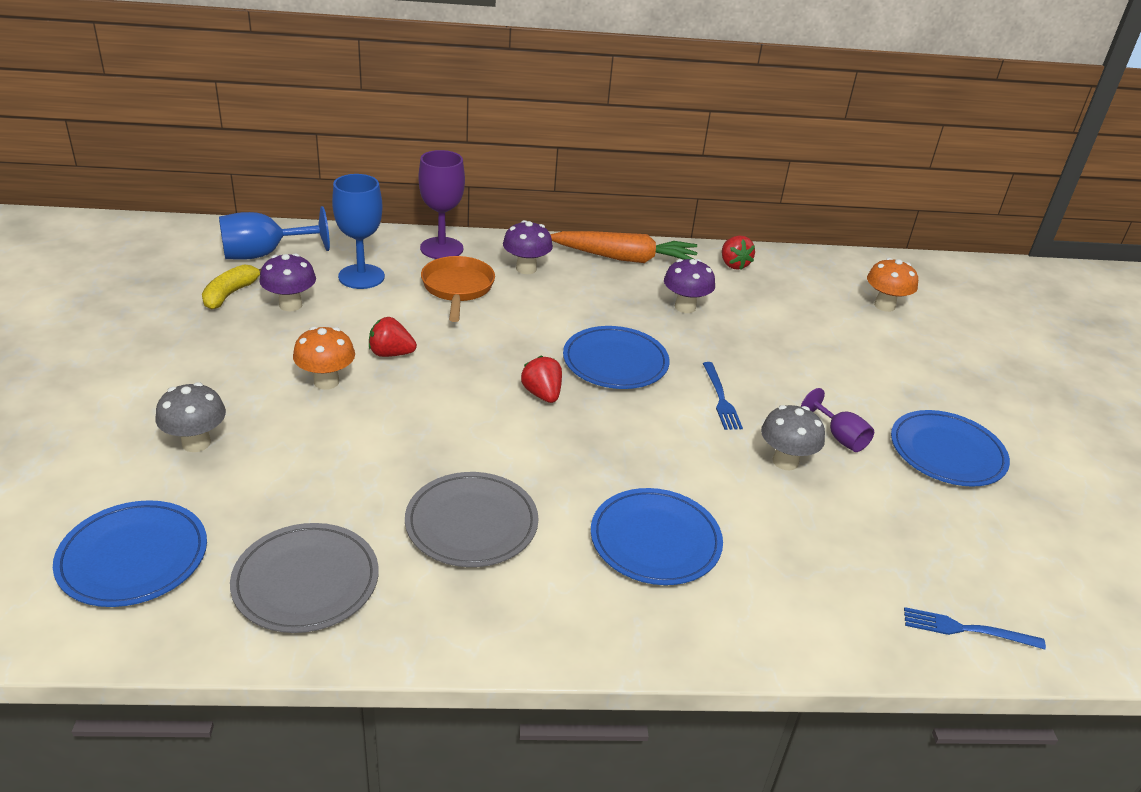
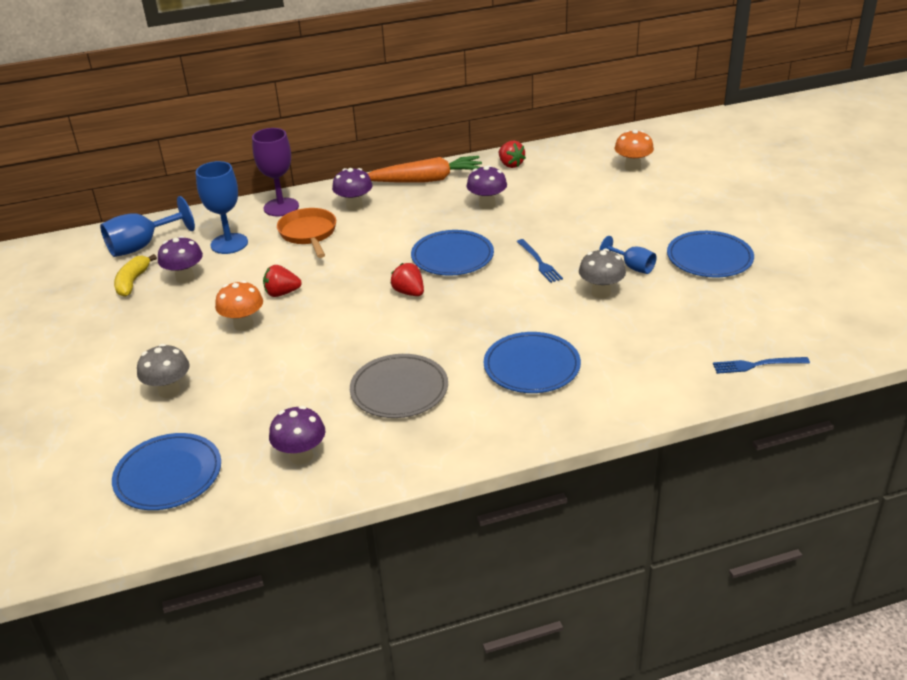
camera: 10 degrees left, 0 degrees up
(306, 581) = (301, 456): grey plate -> purple mushroom
(839, 437) = (632, 267): purple goblet -> blue goblet

